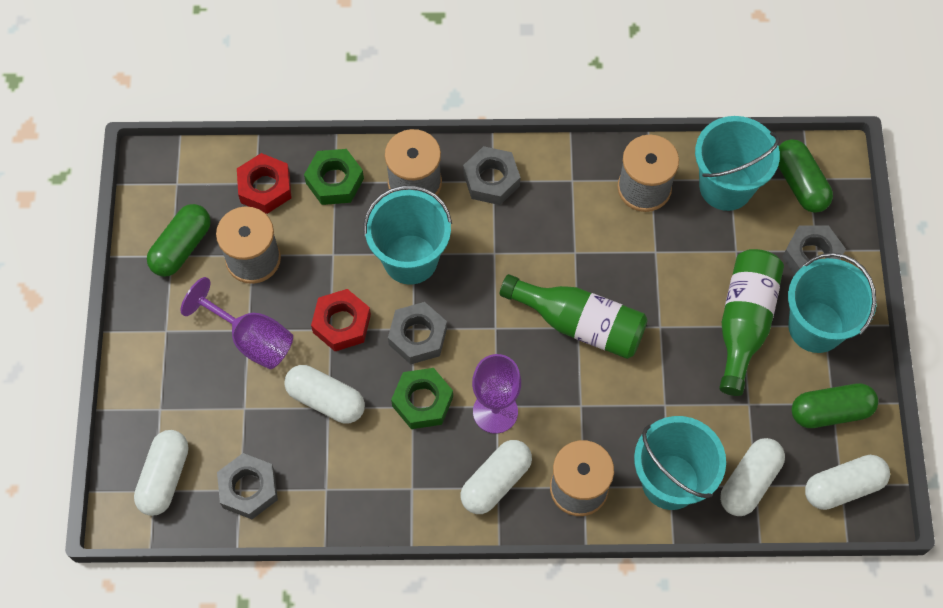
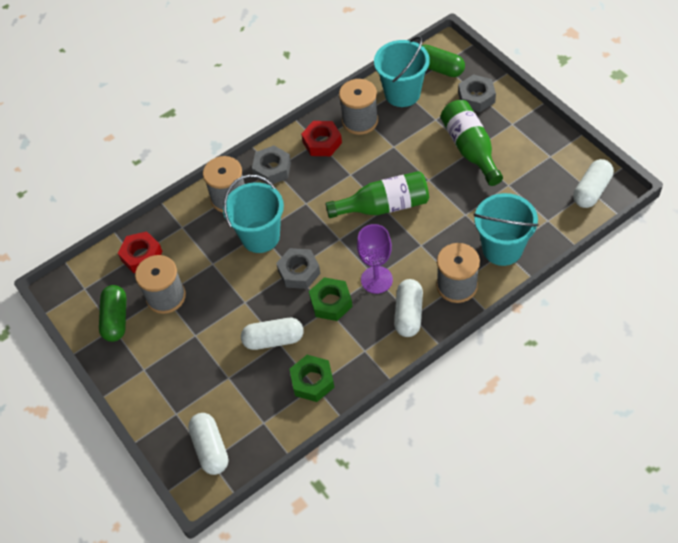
camera: 30 degrees left, 10 degrees down
(249, 489) = (268, 418): grey nut -> none
(251, 339) = (201, 338): purple goblet -> none
(334, 181) = (181, 226): green nut -> green nut (312, 381)
(341, 323) = (248, 295): red nut -> red nut (322, 142)
(749, 482) = (543, 221): white capsule -> none
(816, 327) = (508, 127): turquoise bucket -> none
(830, 411) = (552, 160): green capsule -> none

